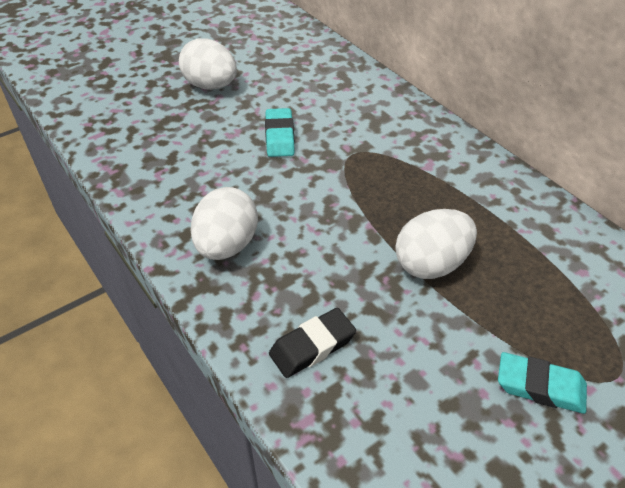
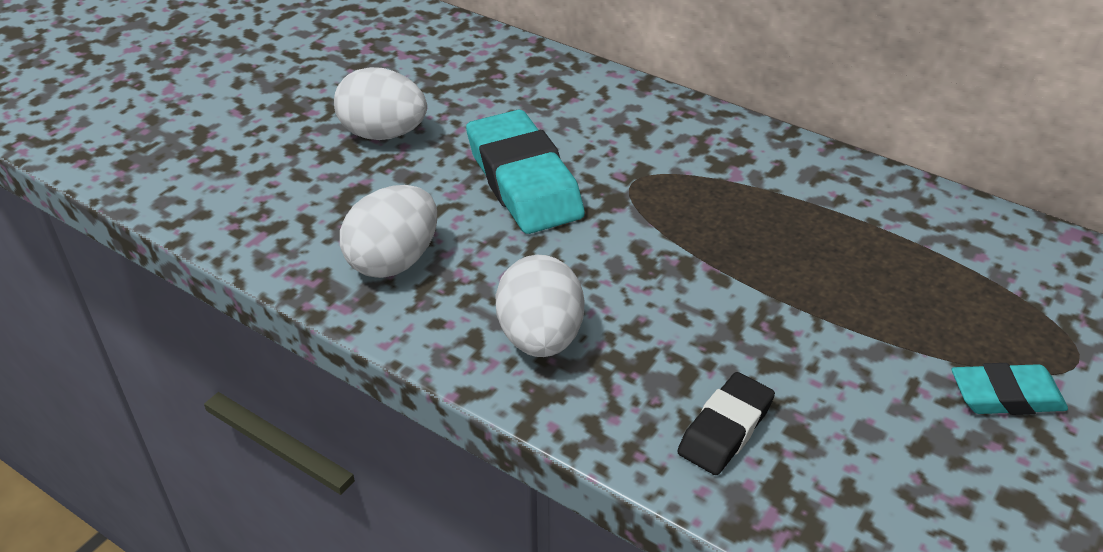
camera: 20 degrees left, 5 degrees down
(279, 136) = (523, 181): turquoise eraser -> turquoise eraser, size x1.76
(431, 264) = (808, 292): white egg -> white egg (394, 261)

